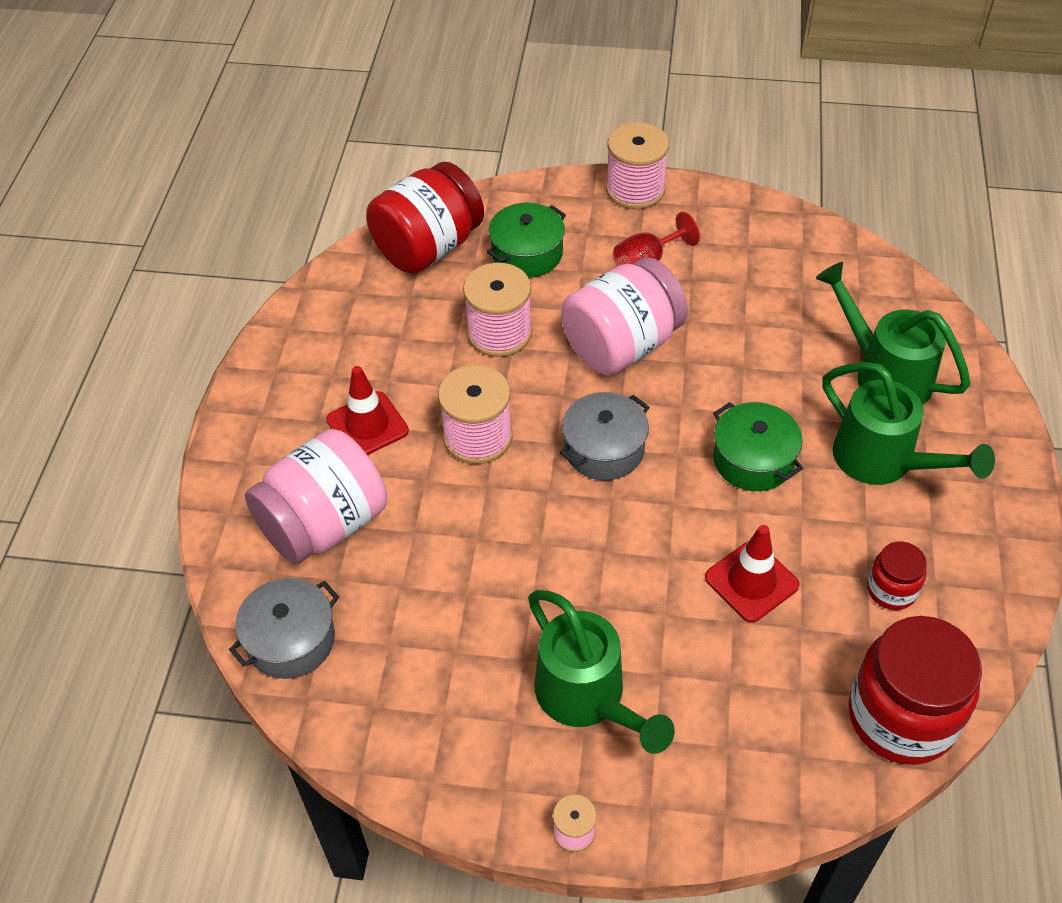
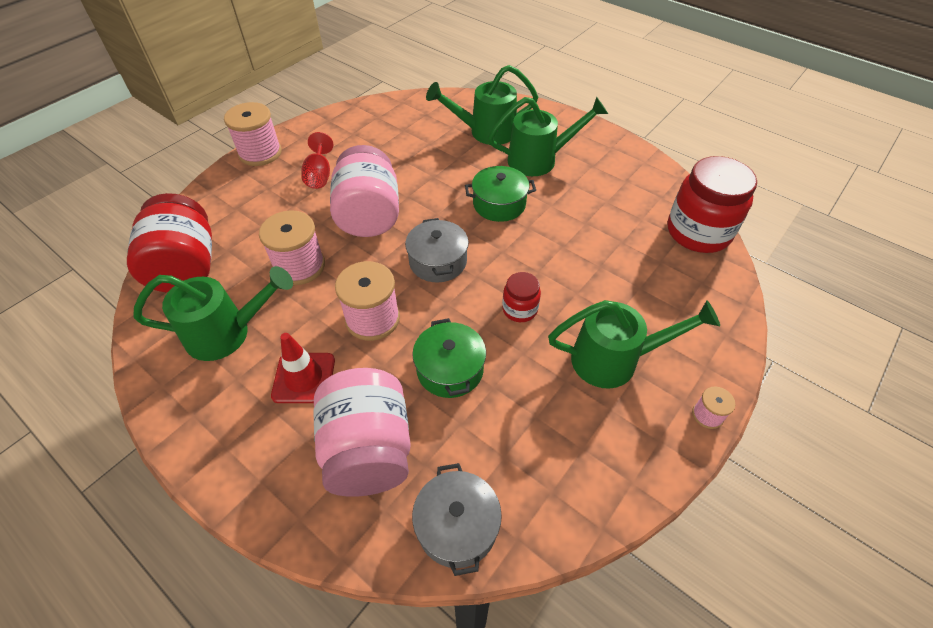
camera: 60 degrees left, 0 degrees up
(376, 333) = (227, 333): none -> green watering can
(527, 254) = (251, 222): green pot -> green pot (450, 369)
(751, 581) = (579, 245): red traffic cone -> none
(891, 590) = (620, 197): red jar -> red jar (519, 309)

